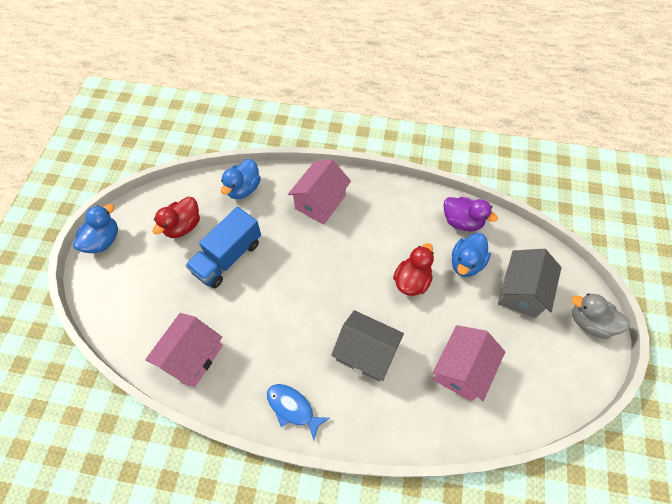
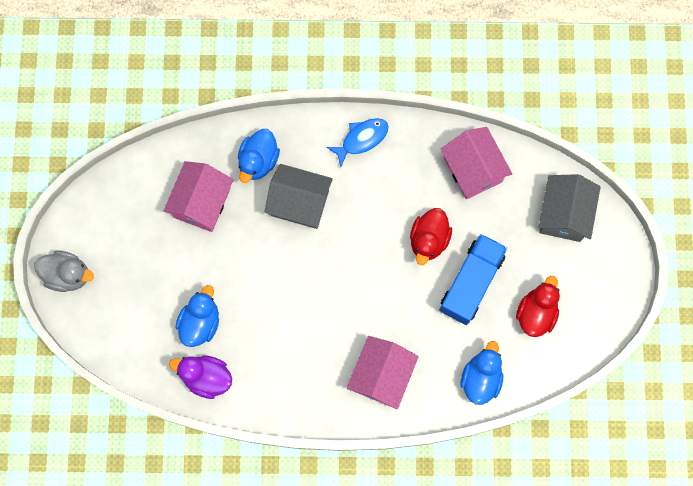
camera: 170 degrees right, 15 degrees up
(103, 240) = (620, 279): blue duck -> blue duck (258, 161)
(192, 356) = (473, 169): pink house -> pink house turned 45 degrees counterclockwise
(292, 408) = (362, 139): blue fish -> blue fish turned 60 degrees counterclockwise
(412, 281) = (260, 290): red duck -> red duck (428, 240)
(521, 291) = (139, 298): grey house -> grey house (563, 214)

